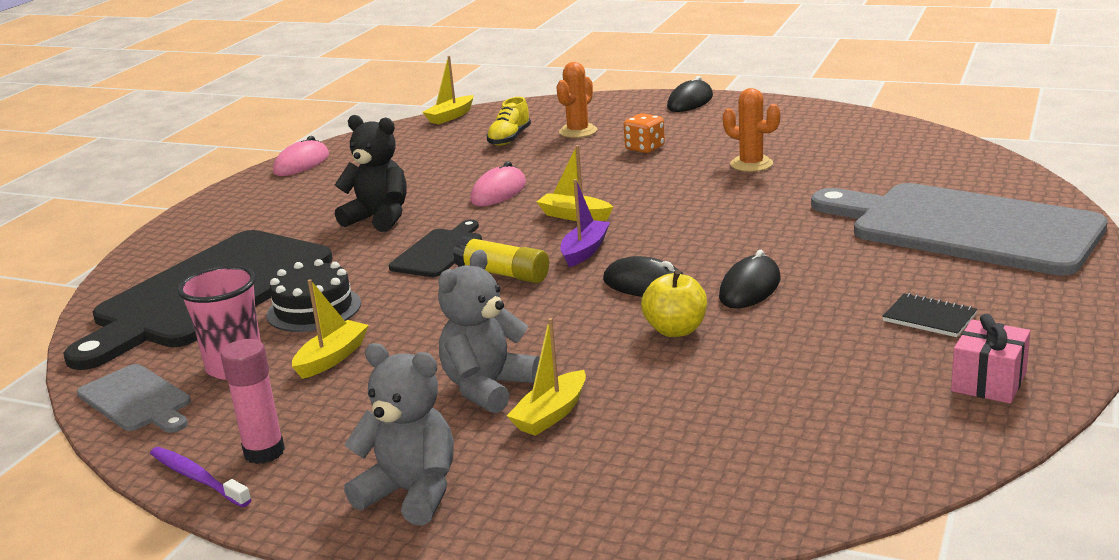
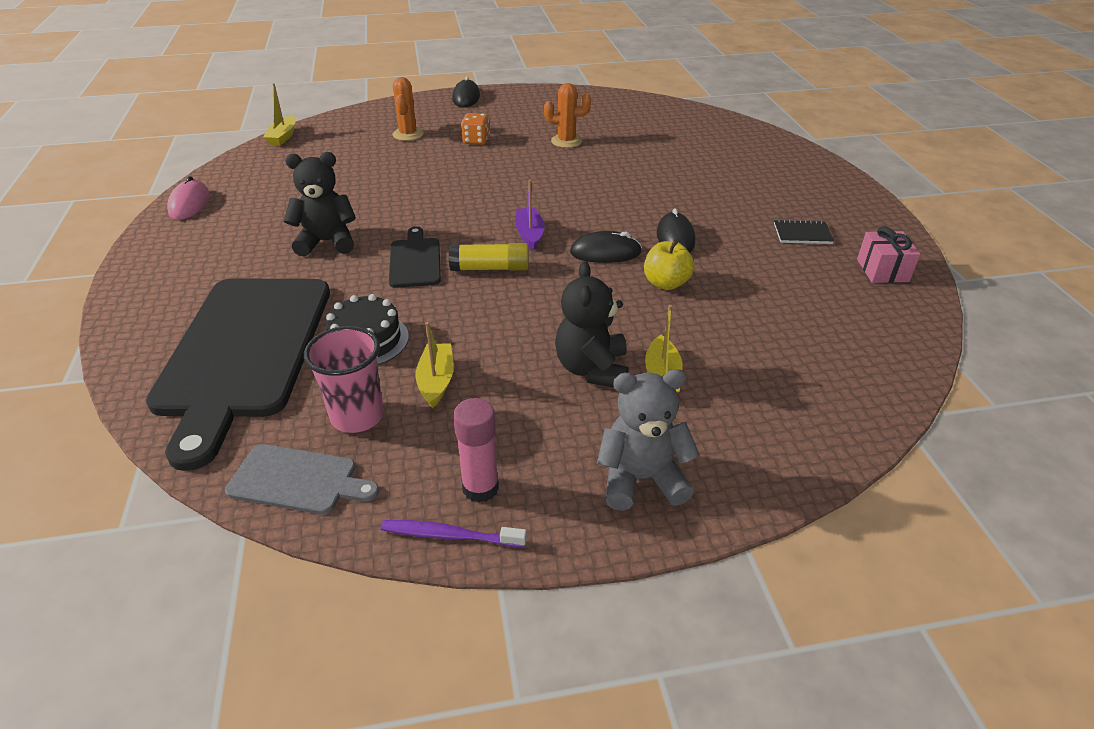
camera: 35 degrees left, 15 degrees up
(488, 388) = (592, 369): grey teddy bear -> black teddy bear
(498, 192) = (404, 198): pink mouse -> none
(509, 139) = (358, 149): yellow shoe -> none
(574, 216) = (488, 206): yellow boat -> none
(966, 228) = (750, 165): grey cutting board -> none

